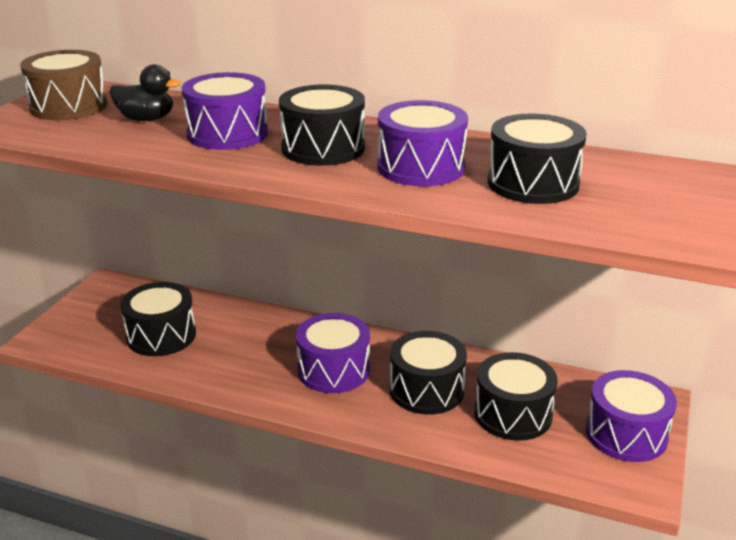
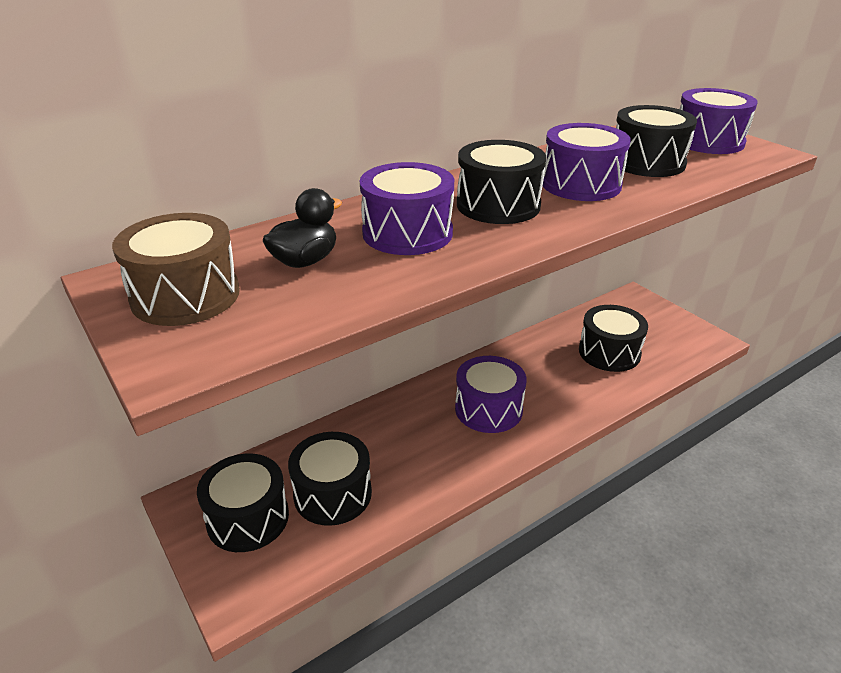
camera: 55 degrees left, 5 degrees up
(426, 390) = (553, 375): black drum -> black drum (248, 518)
(626, 434) = (660, 321): purple drum -> purple drum (708, 141)

